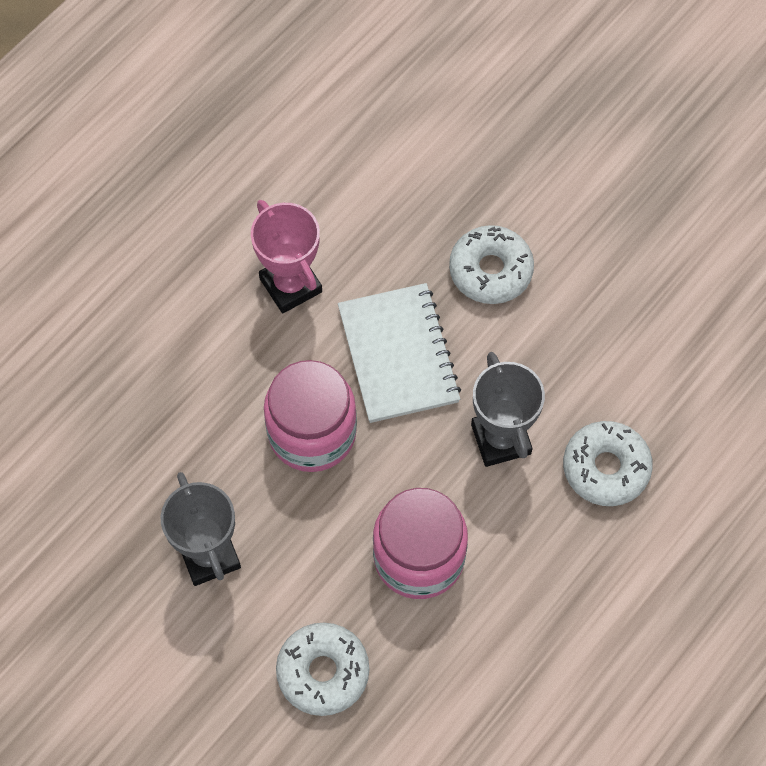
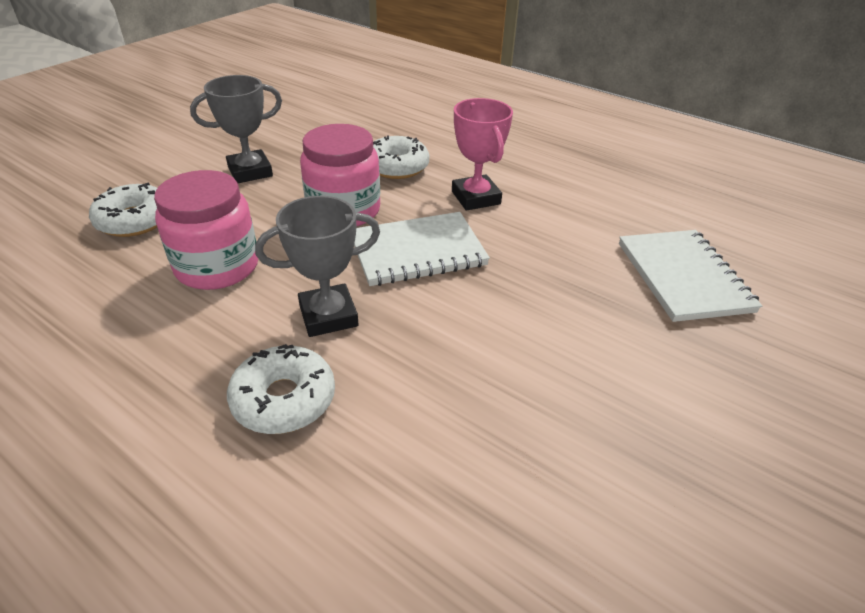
camera: 85 degrees right, 25 degrees down
(290, 285) = (475, 198): pink trophy -> pink trophy turned 75 degrees counterclockwise
(448, 115) = (683, 277): none -> white notebook
(490, 271) = (517, 307): white donut -> white donut (397, 167)

